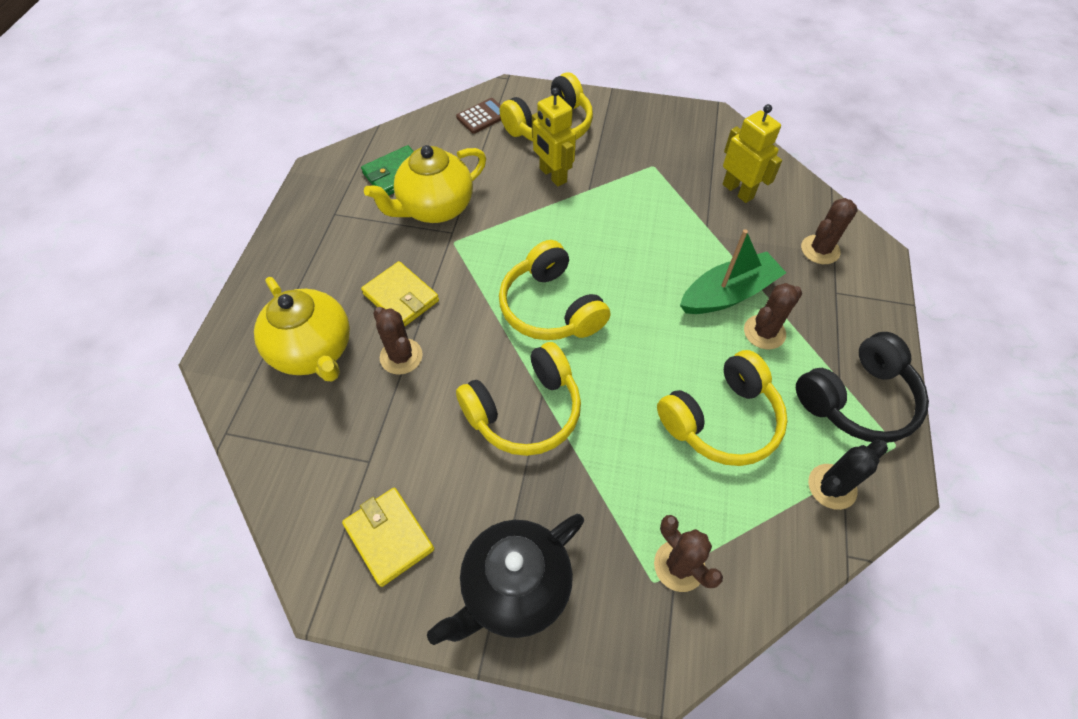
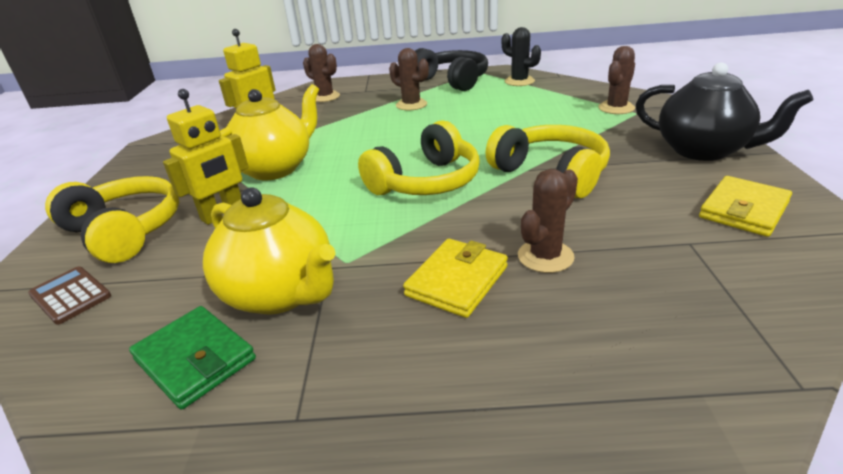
camera: 100 degrees left, 25 degrees down
(314, 351) = (593, 337): yellow teapot -> yellow teapot (275, 168)
(721, 420) = (496, 109): yellow headphones -> none
(728, 294) = (378, 118): green boat -> none

